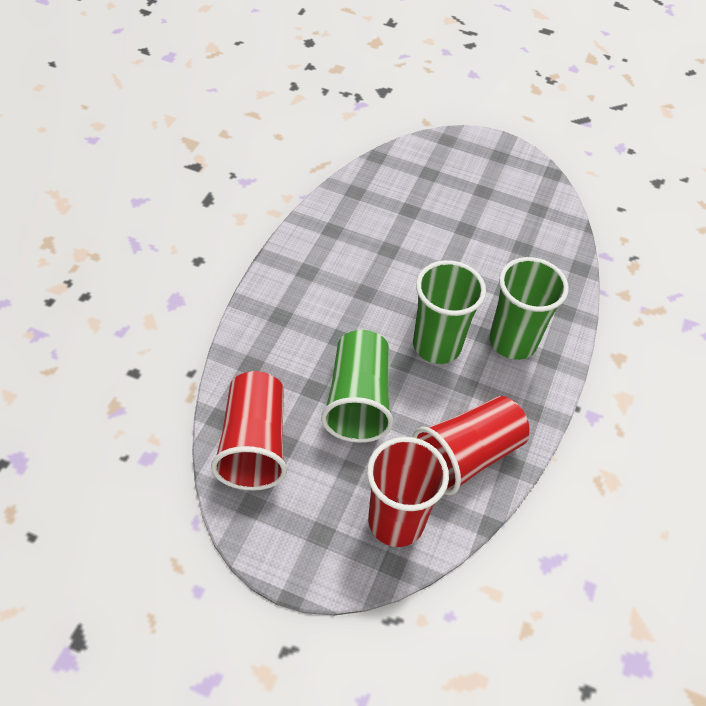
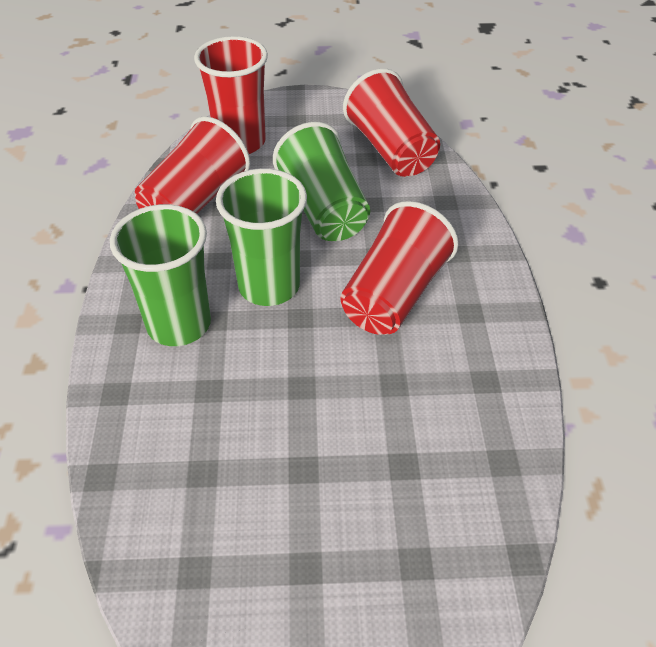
camera: 160 degrees right, 5 degrees down
(350, 303) = (394, 294): none -> red cup

